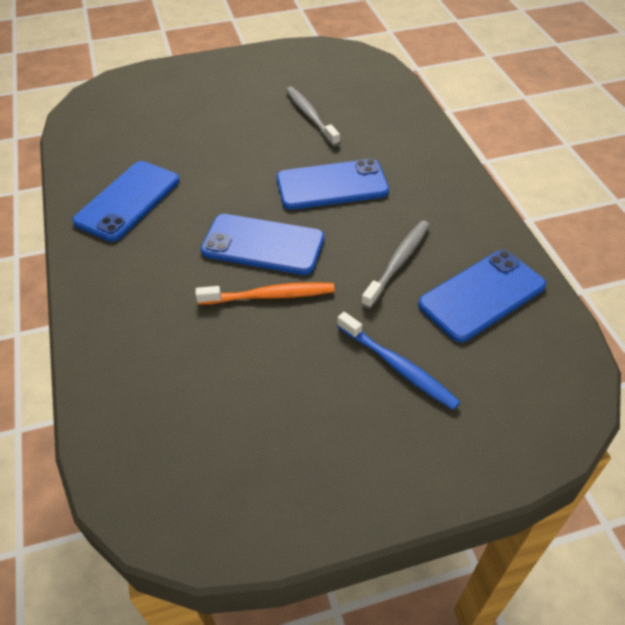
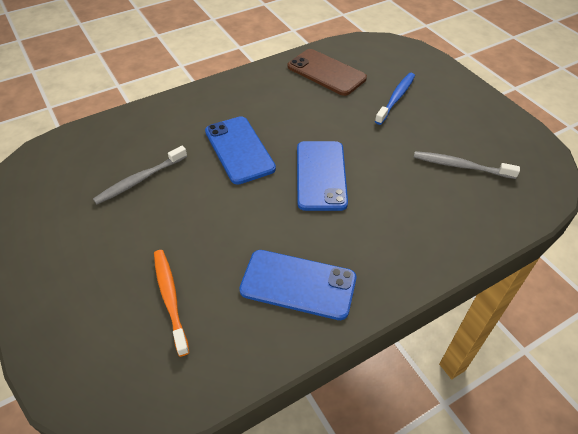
camera: 105 degrees left, 0 degrees up
(270, 296) = (369, 161): orange toothbrush -> orange toothbrush (170, 298)
(398, 262) = (312, 107): grey toothbrush -> grey toothbrush (461, 166)
(481, 295) = (326, 72): blue phone -> brown phone

